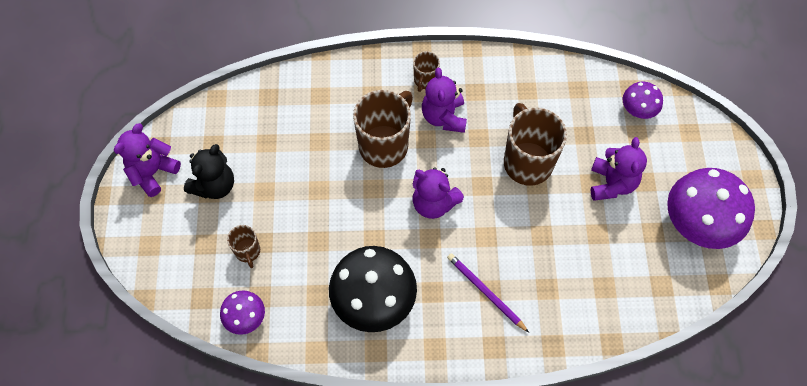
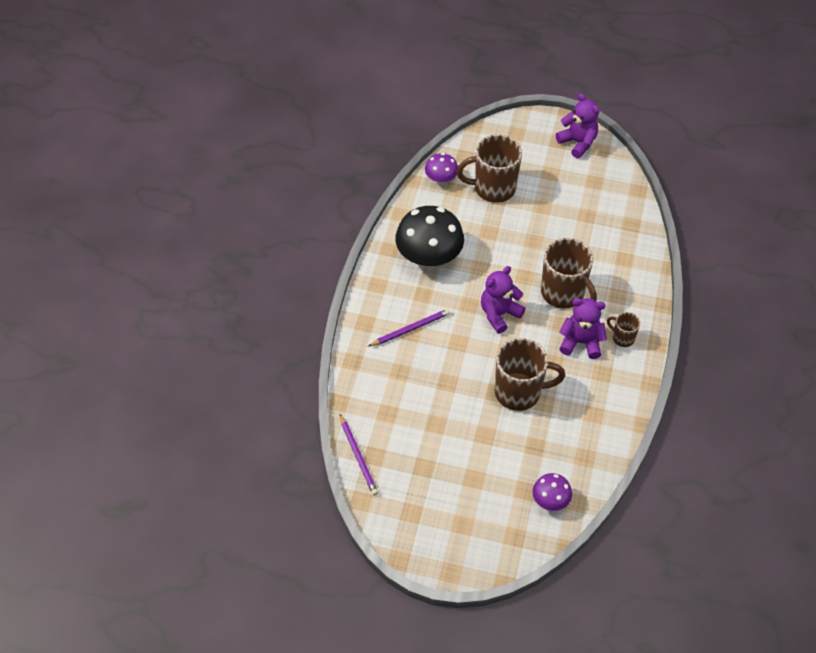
camera: 105 degrees right, 10 degrees down
(214, 185) = (556, 177): black teddy bear -> none
(248, 251) = (493, 188): brown mug -> brown mug, size x2.01
(611, 183) = (479, 450): purple teddy bear -> none
(669, 302) = (358, 456): none -> purple pencil
(698, 222) = (422, 507): purple mushroom -> none

